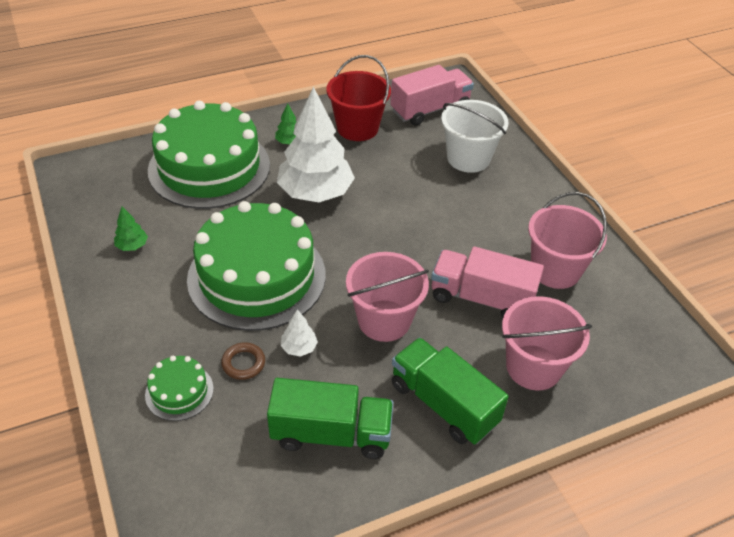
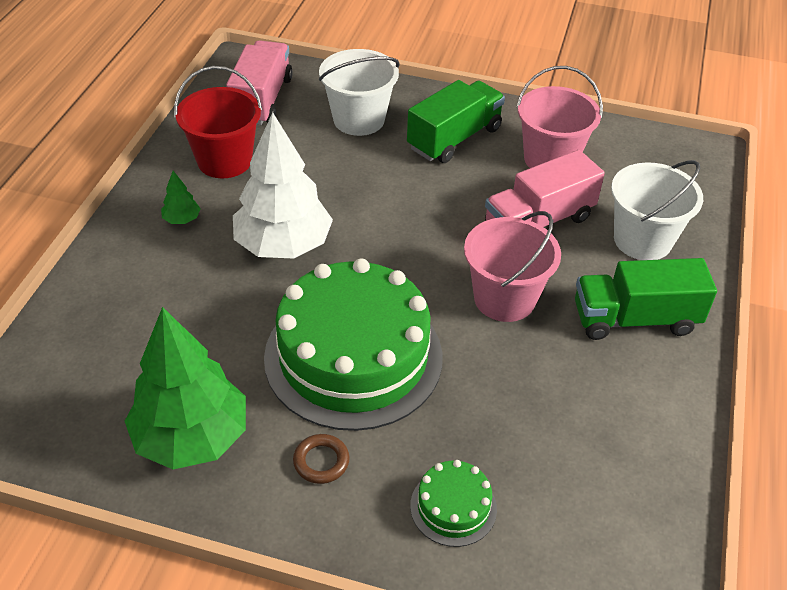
camera: 50 degrees left, 0 degrees up
(132, 246) = (192, 437): green tree -> green tree, size x2.48
(209, 167) = (141, 303): green cake -> none
(243, 363) = (462, 433): brown ring -> brown ring (321, 461)
(299, 348) = (481, 378): white tree -> none
(331, 434) = (606, 415): green truck -> green truck (454, 138)
(533, 367) = (642, 240): pink bucket -> white bucket

